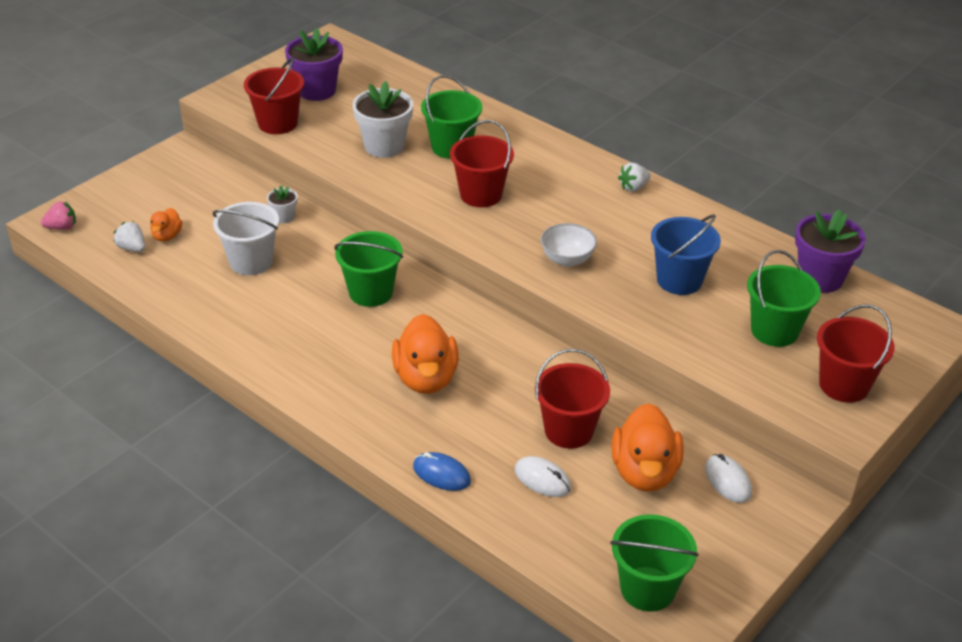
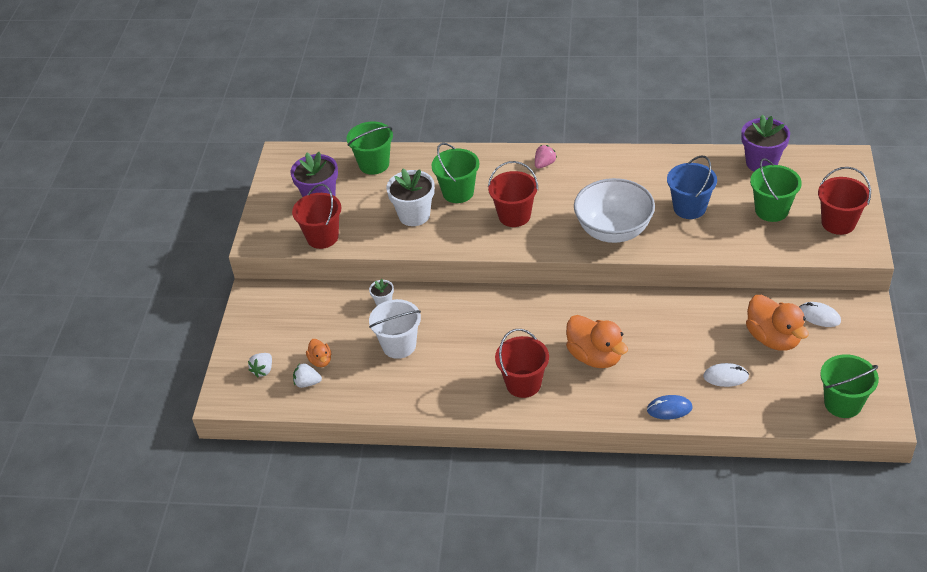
camera: 30 degrees left, 5 degrees up
(62, 227) = (238, 397): pink strawberry -> pink strawberry (544, 164)
(371, 292) = (499, 321): green bucket -> green bucket (374, 164)
(567, 259) = (613, 231): white bowl -> white bowl, size x1.92
(569, 430) = (708, 339): red bucket -> red bucket (523, 384)
(633, 187) = (599, 160): white strawberry -> white strawberry (263, 370)

